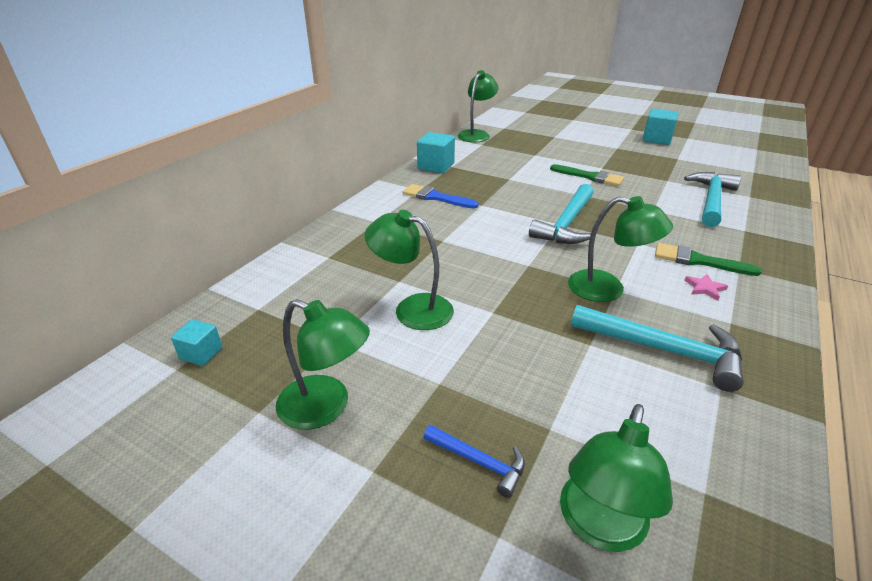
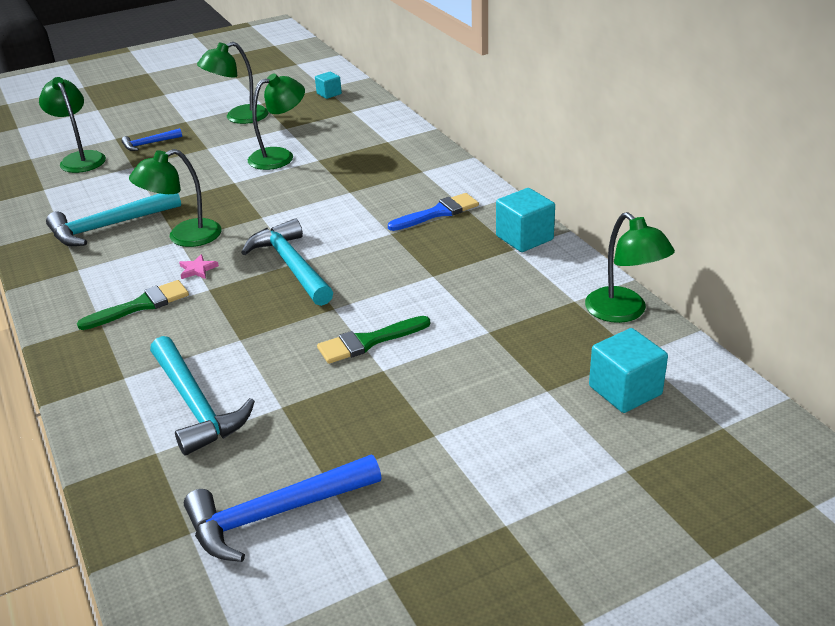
camera: 125 degrees right, 0 degrees up
(657, 139) = (422, 520): turquoise cube -> turquoise cube (625, 390)
(704, 288) = (115, 283): pink star -> pink star (197, 269)
(711, 161) = (275, 513): none -> blue hammer

